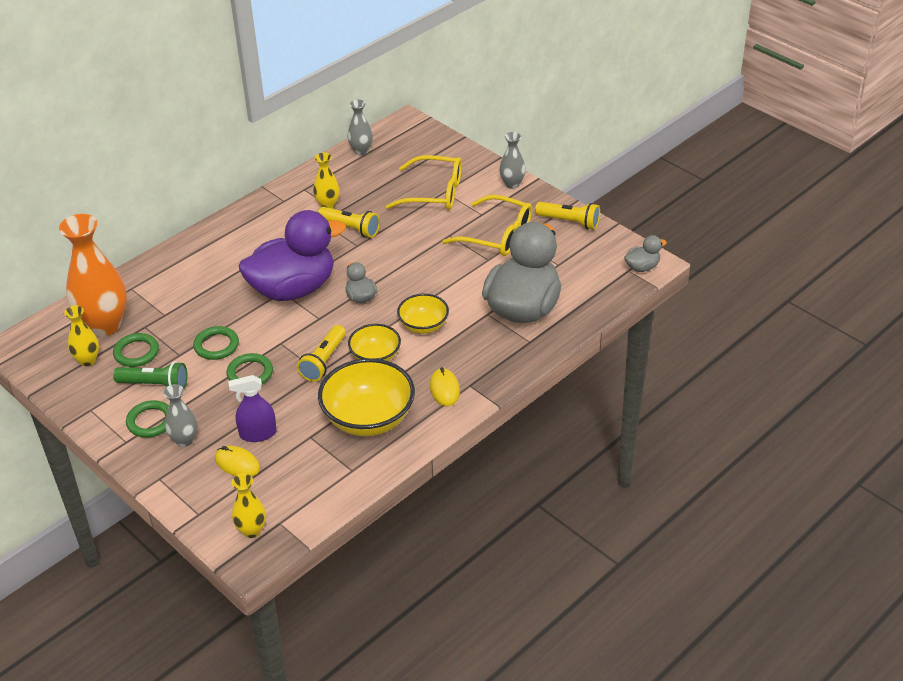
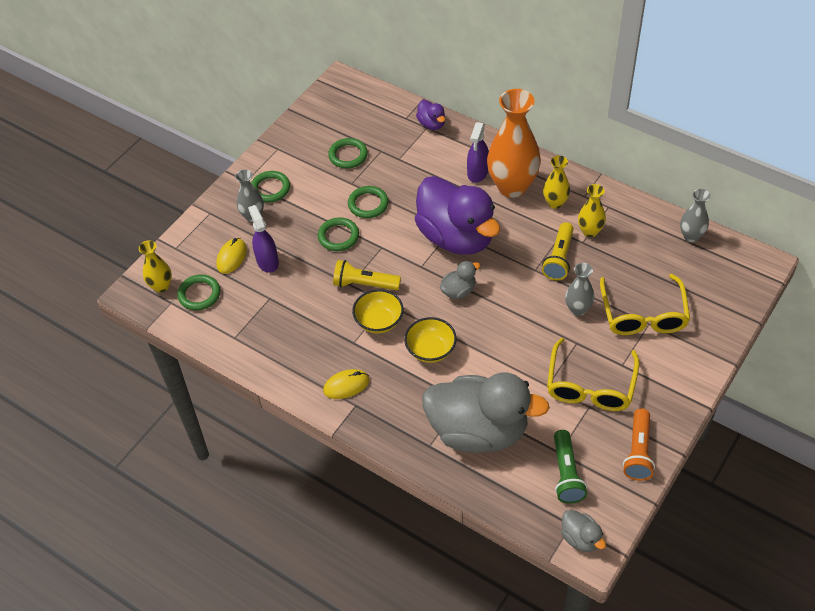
camera: 80 degrees right, 10 degrees up
(87, 360) = (332, 129): yellow vase -> yellow vase (555, 203)
(104, 325) = (376, 125): orange vase -> orange vase (512, 186)
(129, 284) = (432, 124): none -> purple duck
(155, 385) = (312, 178): green flashlight -> green flashlight (566, 474)
(216, 262) = (477, 172): none -> purple spray bottle
(279, 496) = (199, 294): none -> green ring
(368, 418) = (298, 335): yellow bowl -> none
(512, 184) = (686, 383): grey vase -> grey vase (578, 309)
(569, 222) = (638, 452): yellow flashlight -> orange flashlight

